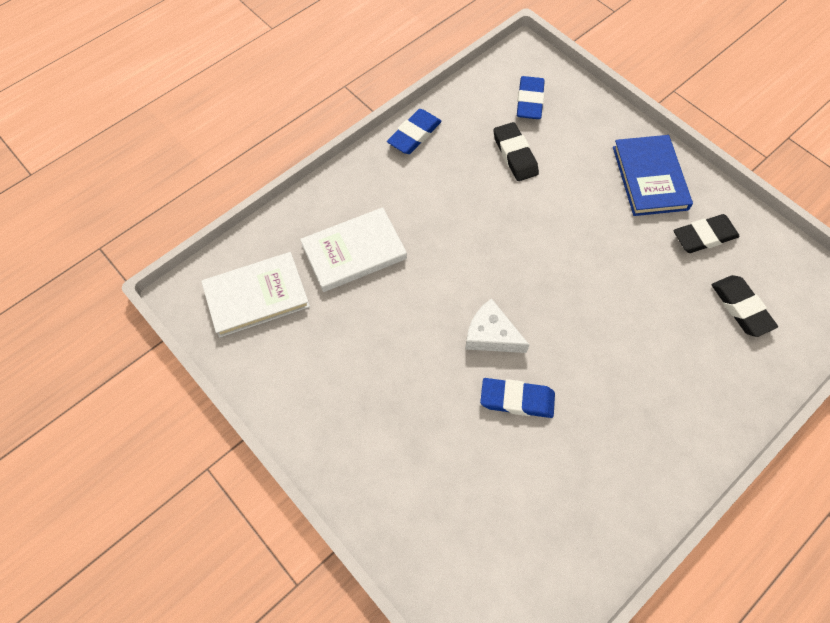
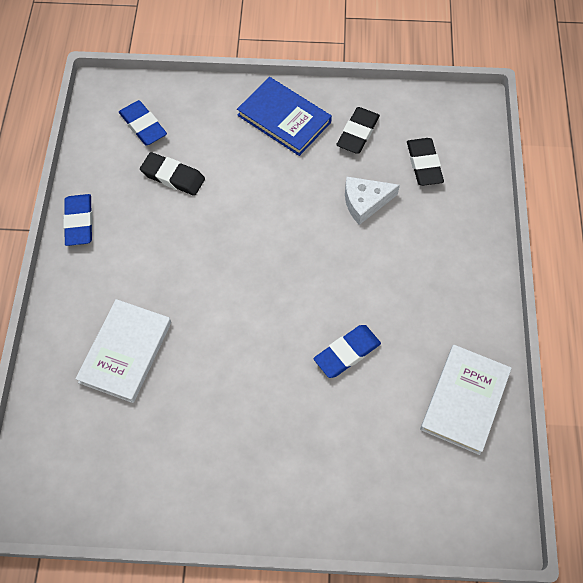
camera: 45 degrees left, 0 degrees up
(256, 296) = (83, 453): white book -> white book (464, 400)
(491, 335) = (286, 324): white cheese -> white cheese (365, 202)
(741, 308) = (424, 164): black eraser -> black eraser turned 60 degrees clockwise

